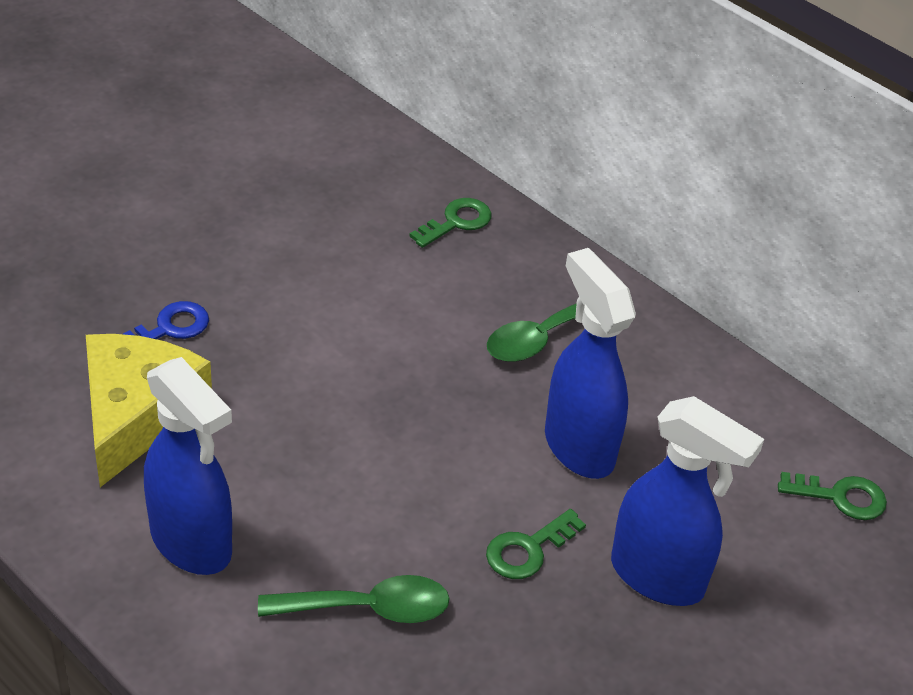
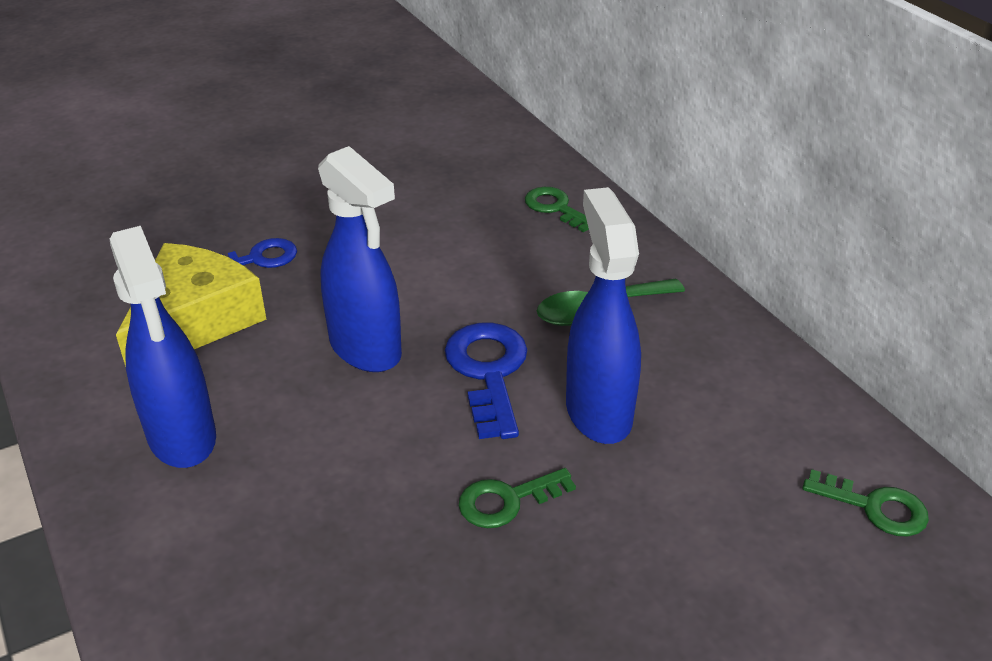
camera: 20 degrees right, 5 degrees down
(367, 608) = (318, 528): green spoon -> none
(456, 222) = (555, 208): green key -> green key turned 105 degrees counterclockwise
(461, 422) = (488, 372): none -> blue key
(658, 577) = (638, 554): blue spray bottle -> blue spray bottle (366, 349)

